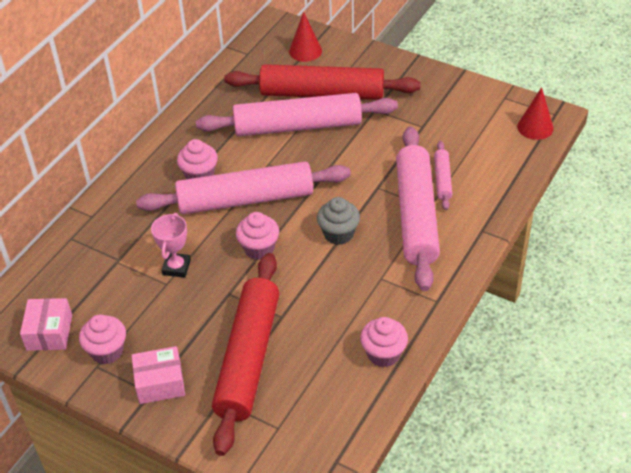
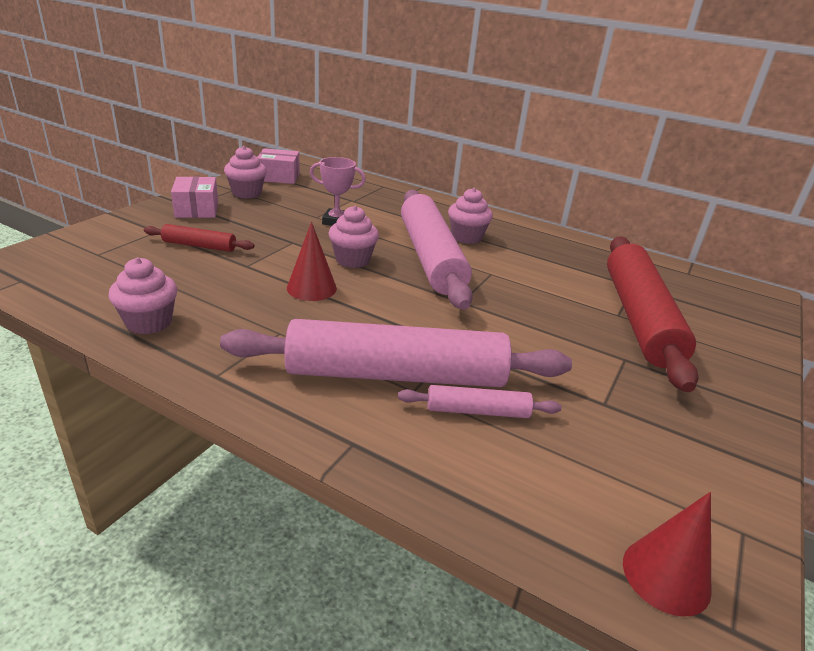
camera: 85 degrees right, 15 degrees down
(248, 358) = (199, 246): red rolling pin -> red rolling pin, size x0.45
(297, 126) = (565, 296): pink rolling pin -> none
(305, 51) = (724, 312): red cone -> red cone (311, 288)
(338, 234) = (367, 309): grey cupcake -> none

